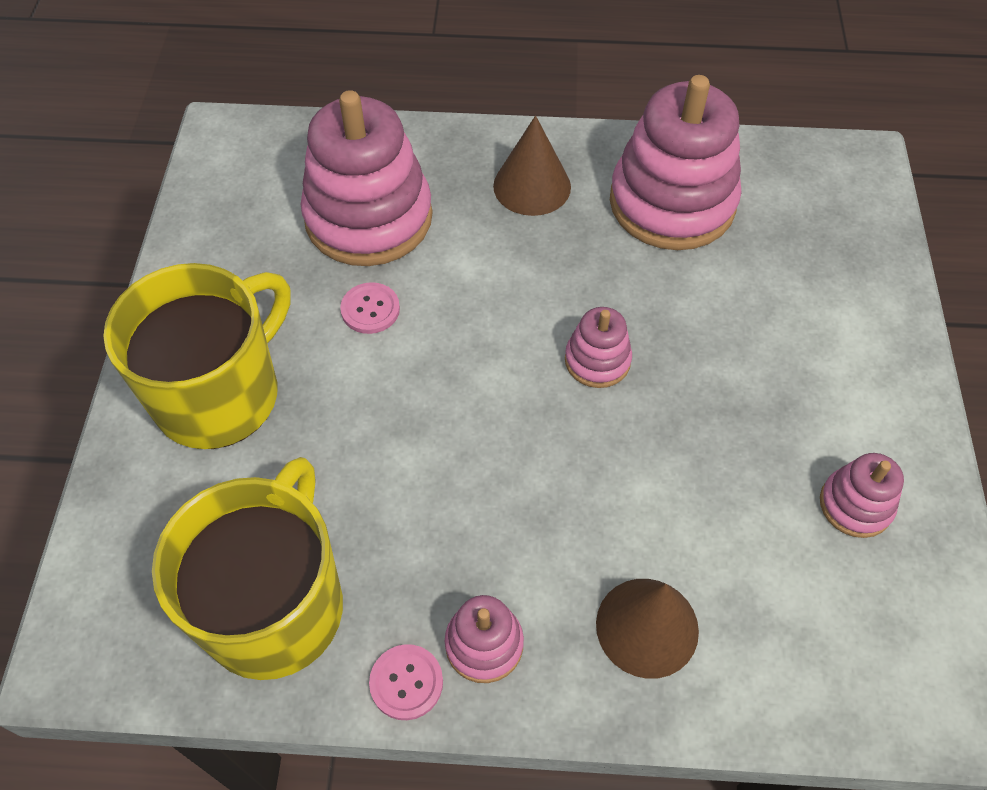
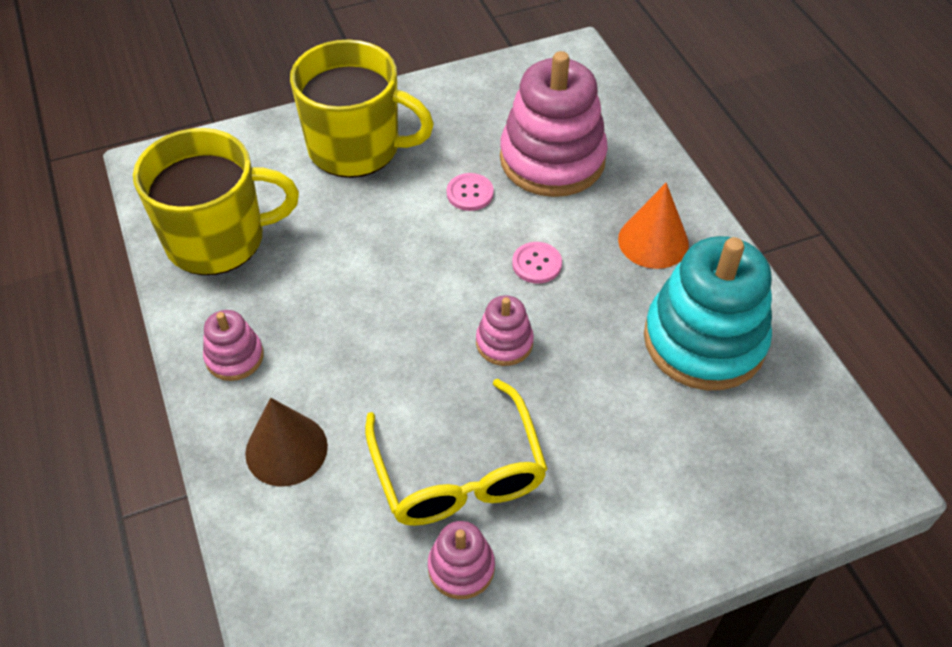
camera: 65 degrees right, 5 degrees down
(406, 682) = (192, 325): pink button -> pink button (537, 264)
(532, 186) = (653, 241): brown cone -> orange cone
(672, 203) = (704, 340): pink stacking toy -> turquoise stacking toy
(742, 464) = (458, 472): none -> yellow glasses

